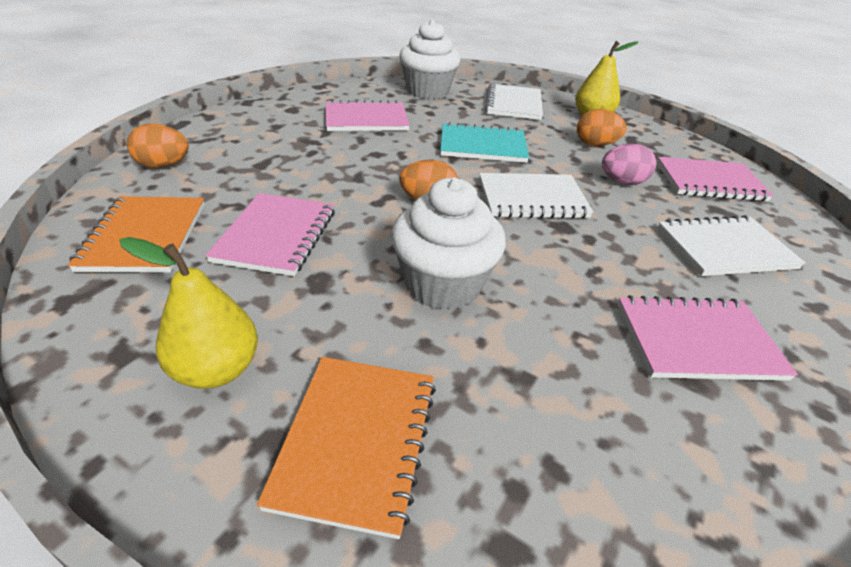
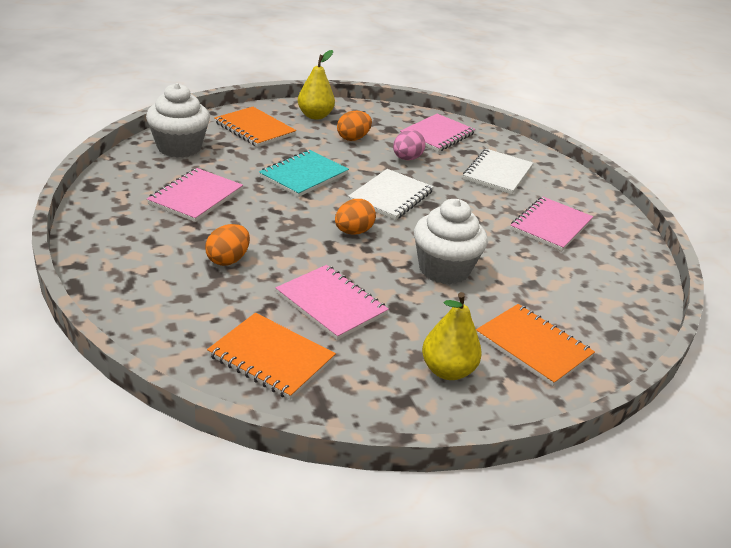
camera: 55 degrees left, 5 degrees down
(163, 165) = (158, 318): orange egg -> orange egg (228, 260)
(514, 104) = (255, 129): white notebook -> orange notebook

